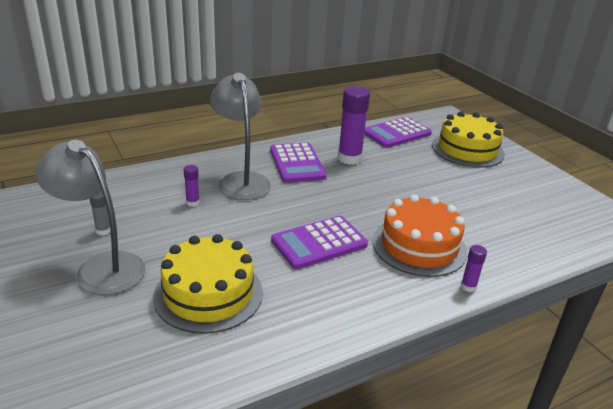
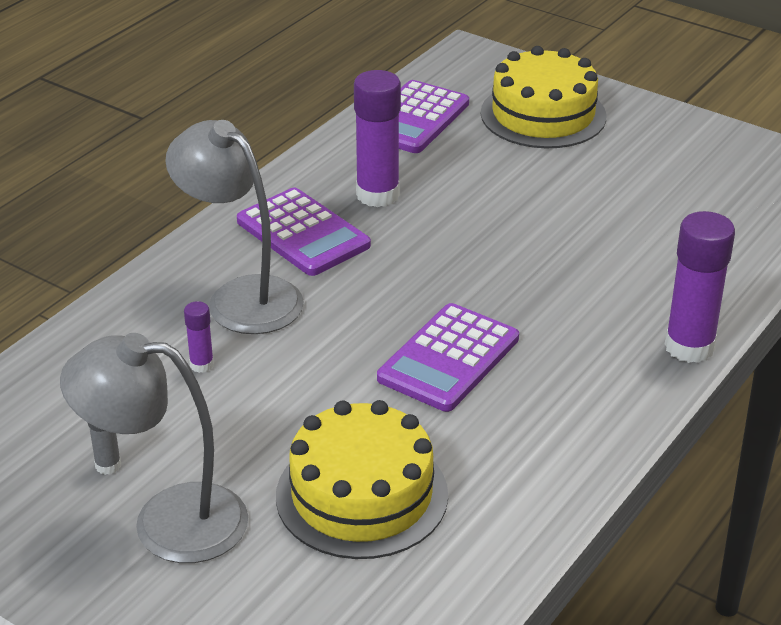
camera: 25 degrees left, 5 degrees up
(419, 246) = (587, 310): orange cake -> none
(468, 286) = (689, 347): purple glue stick -> purple glue stick, size x2.10

